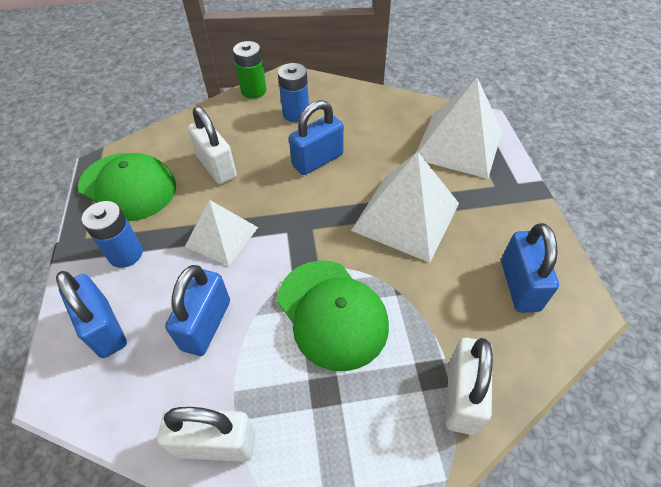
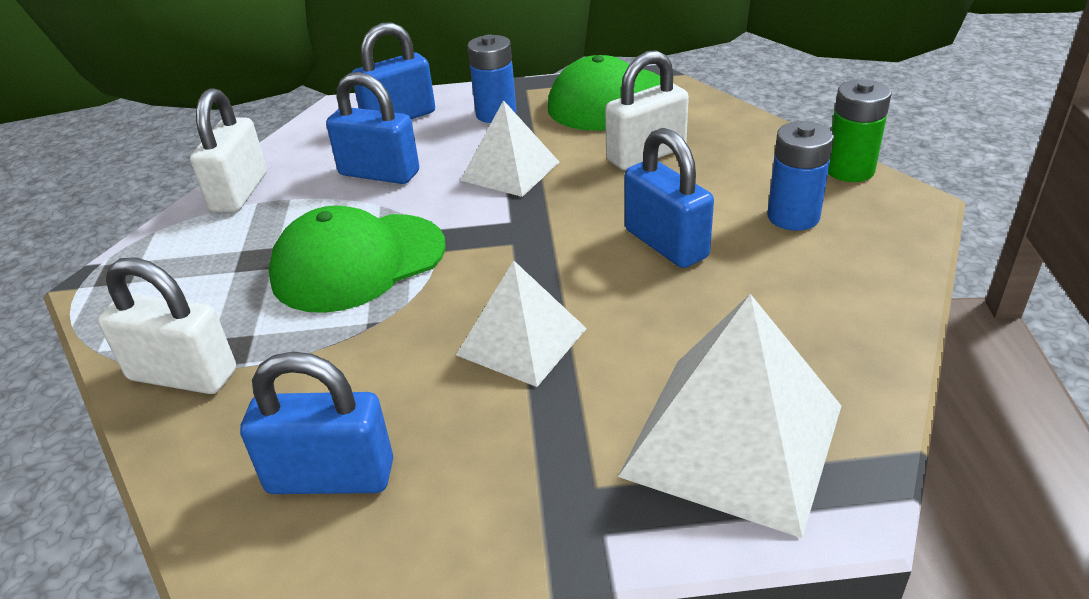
camera: 95 degrees right, 15 degrees down
(405, 216) = (521, 341): white pyramid -> white pyramid, size x0.62

